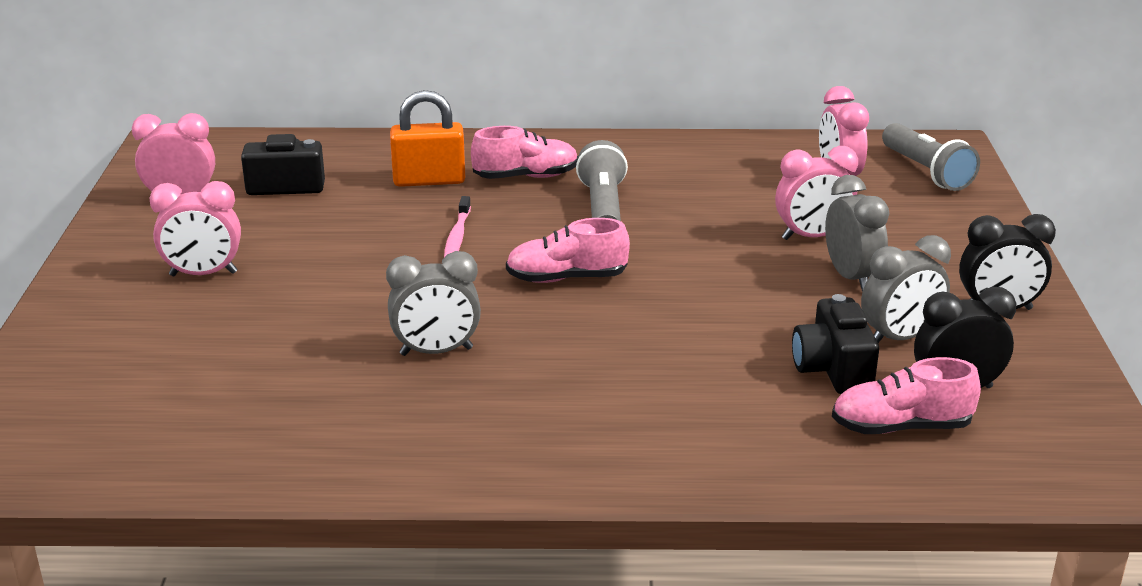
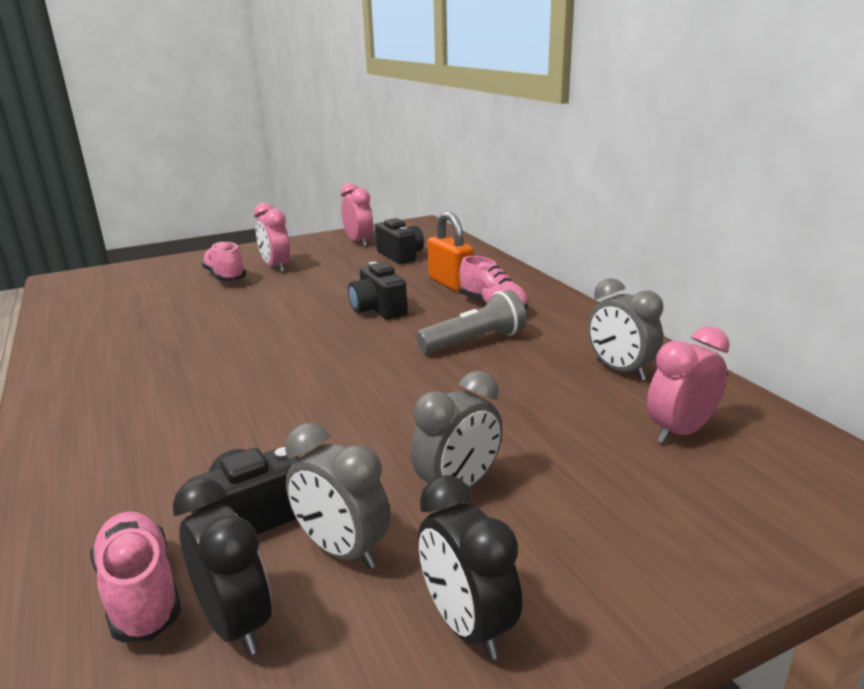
camera: 65 degrees right, 5 degrees down
(436, 352) = (212, 342): grey clock -> grey clock (620, 370)
(457, 236) = (378, 309): pink toothbrush -> black camera
(567, 278) = (345, 356): pink shoe -> pink shoe (225, 277)
(812, 237) = (526, 445): pink clock -> none
(926, 172) = (785, 487): grey flashlight -> none

